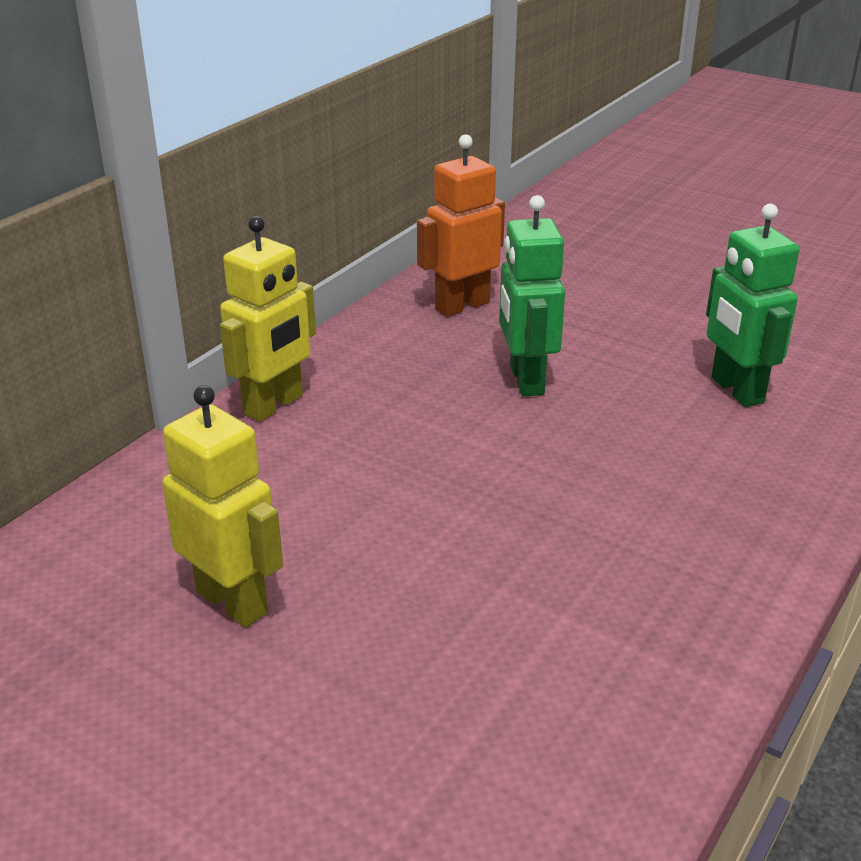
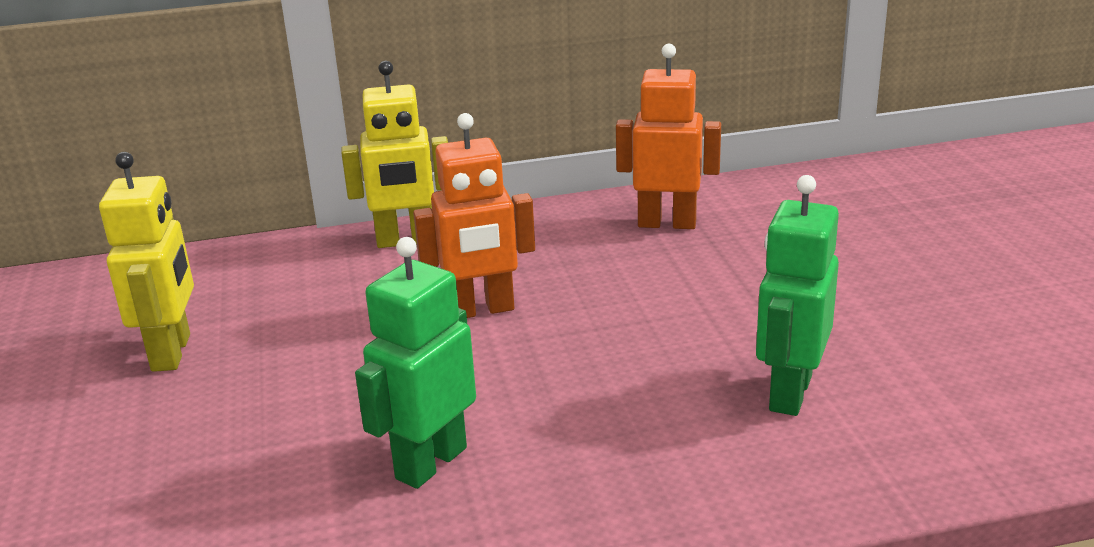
camera: 45 degrees right, 5 degrees down
(441, 432) = (481, 310): none -> orange robot
(525, 380) = (613, 301): green robot -> green robot (430, 463)

